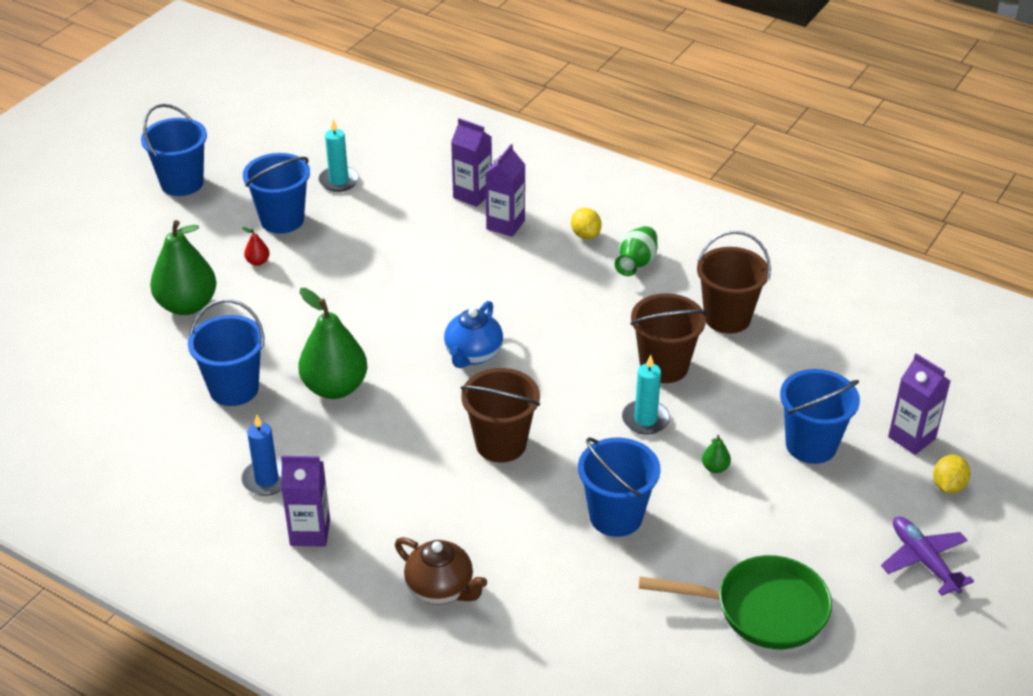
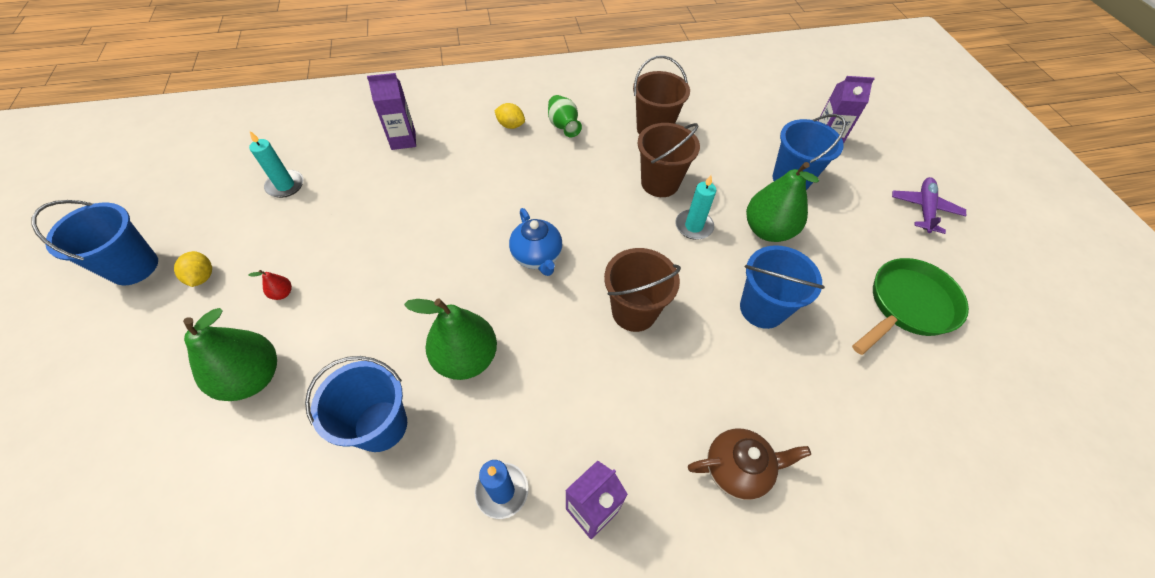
camera: 45 degrees left, 15 degrees up
(282, 220) = (267, 244): blue bucket -> none
(505, 225) = (450, 148): purple carton -> none
(715, 468) = (767, 230): green pear -> green pear, size x2.49
(924, 561) = (924, 209): purple plane -> purple plane turned 90 degrees clockwise
(948, 486) = (874, 156): yellow lemon -> yellow lemon (202, 277)

